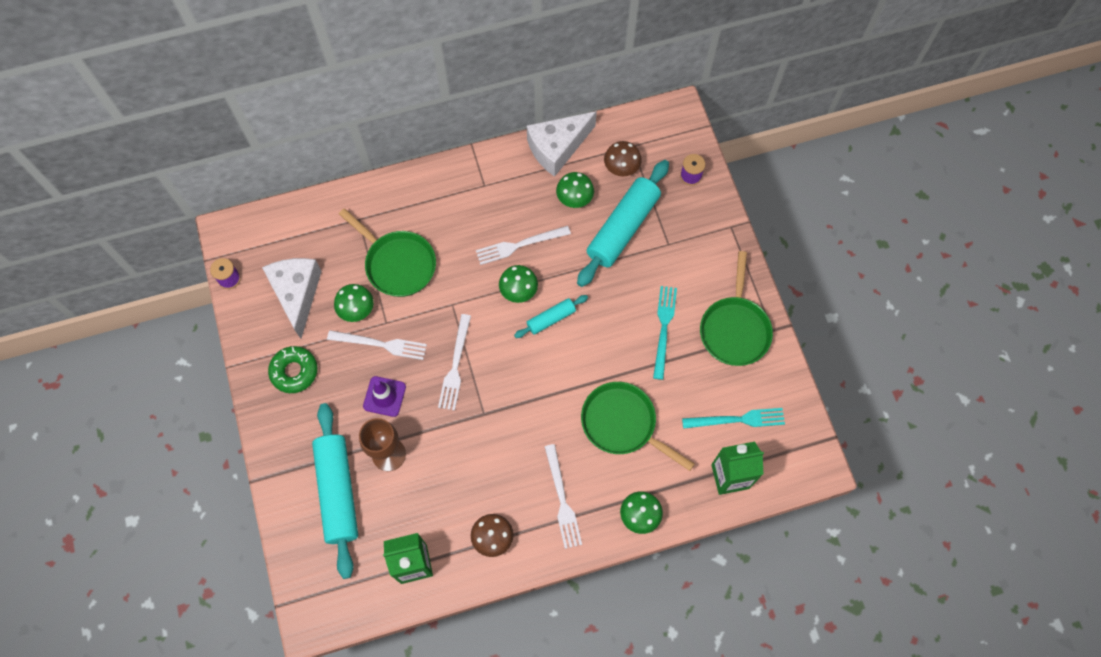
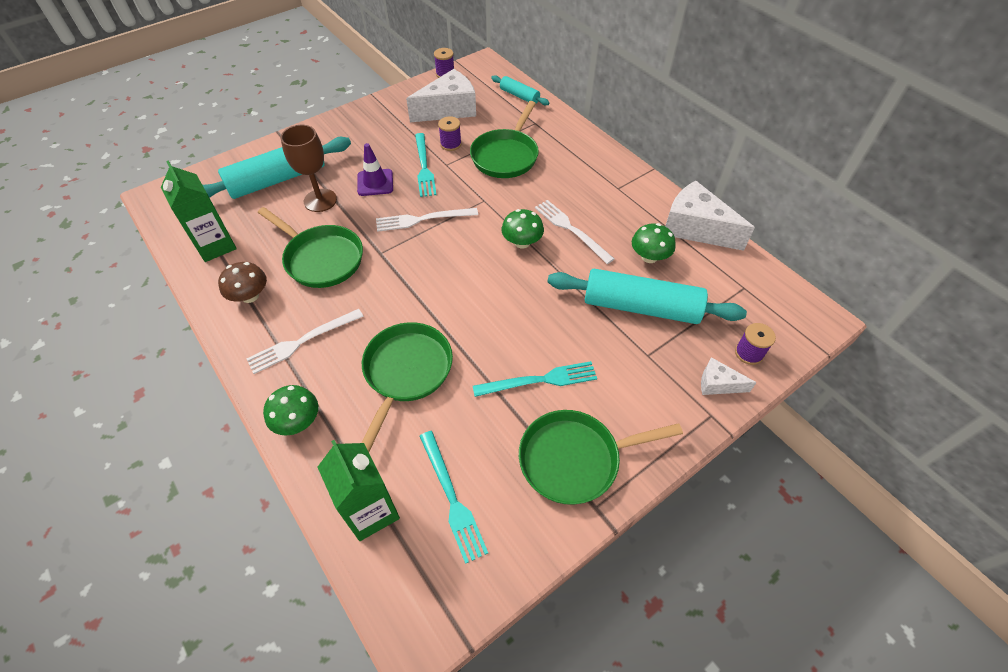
camera: 70 degrees right, 15 degrees down
(294, 371) = (379, 126): green donut -> none
(356, 309) = (451, 144): green mushroom -> purple spool
(381, 344) = (424, 167): white fork -> turquoise fork
(470, 467) = (321, 258): none -> green pan
(551, 319) = (503, 276): turquoise rolling pin -> turquoise rolling pin (519, 96)
(621, 167) = (712, 285): brown mushroom -> none
(708, 209) = (718, 384): none -> white cheese

